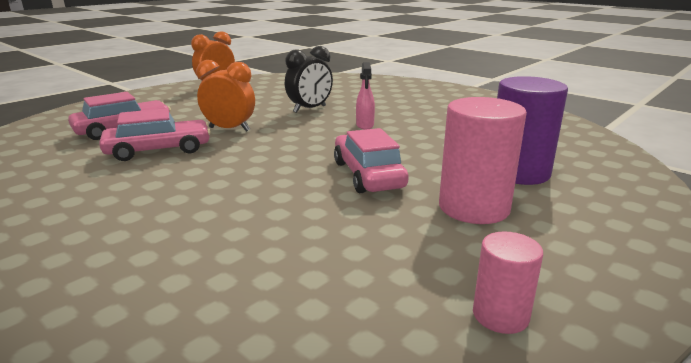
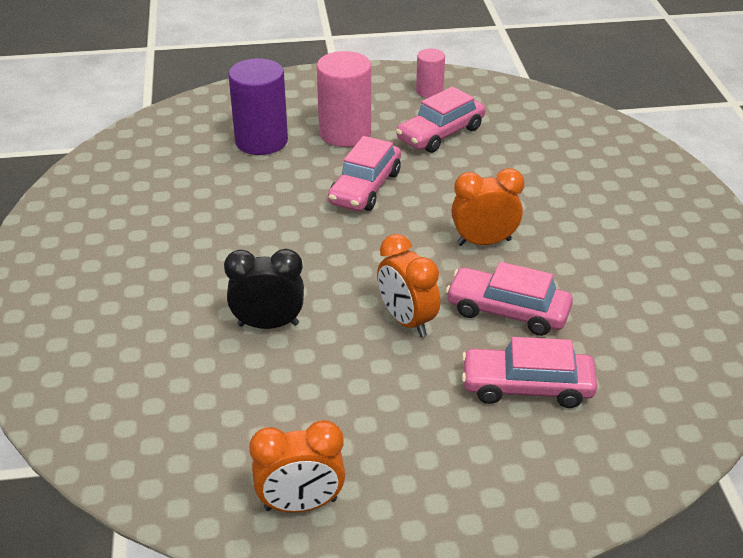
camera: 140 degrees left, 15 degrees up
(212, 177) = (484, 242): none -> orange clock
(365, 125) = (264, 254): pink spray bottle -> none
(380, 253) = (440, 133): none -> pink car

